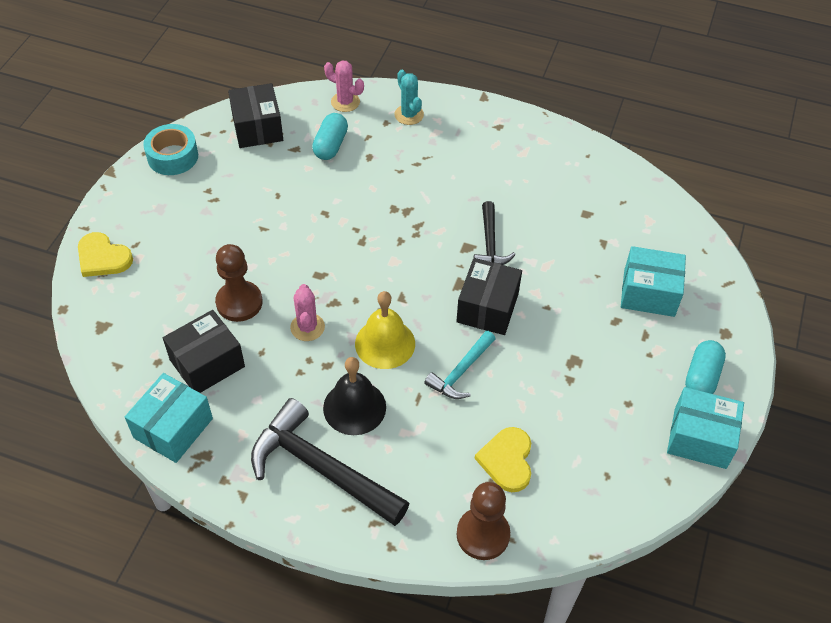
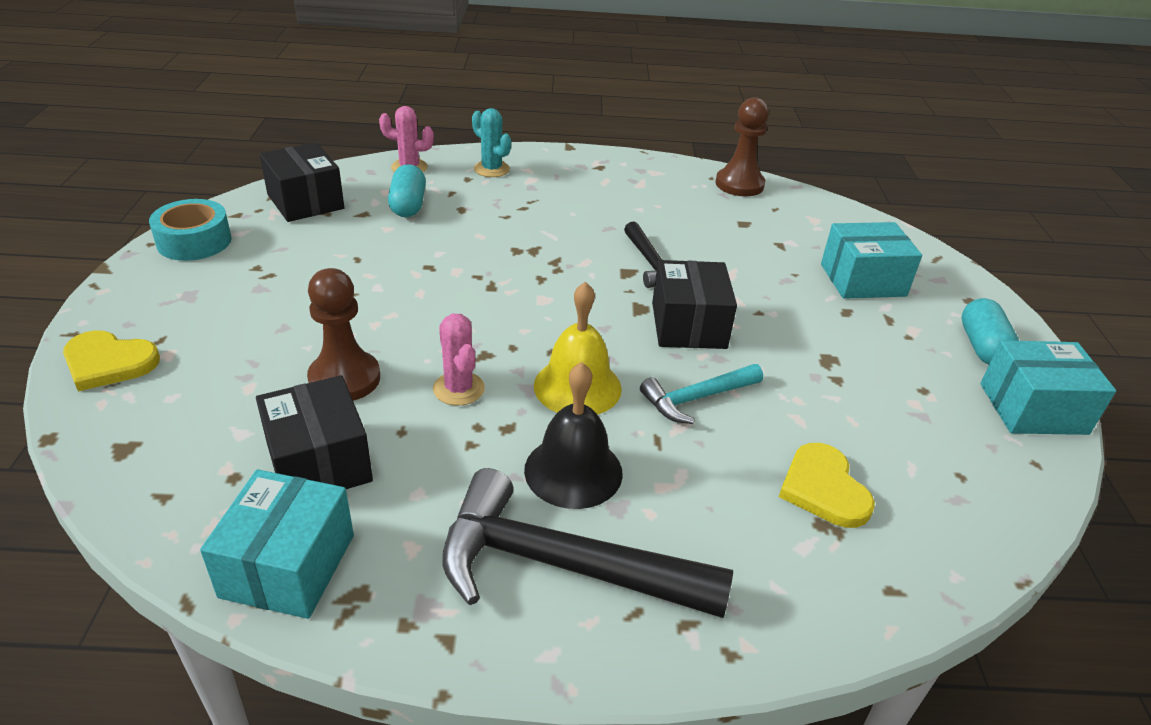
camera: 20 degrees left, 15 degrees down
(207, 363) = (319, 462): black box -> black box turned 60 degrees counterclockwise
(461, 372) = (697, 398): turquoise hammer -> turquoise hammer turned 45 degrees clockwise
(483, 534) = (855, 596): brown pawn -> brown pawn (739, 184)

